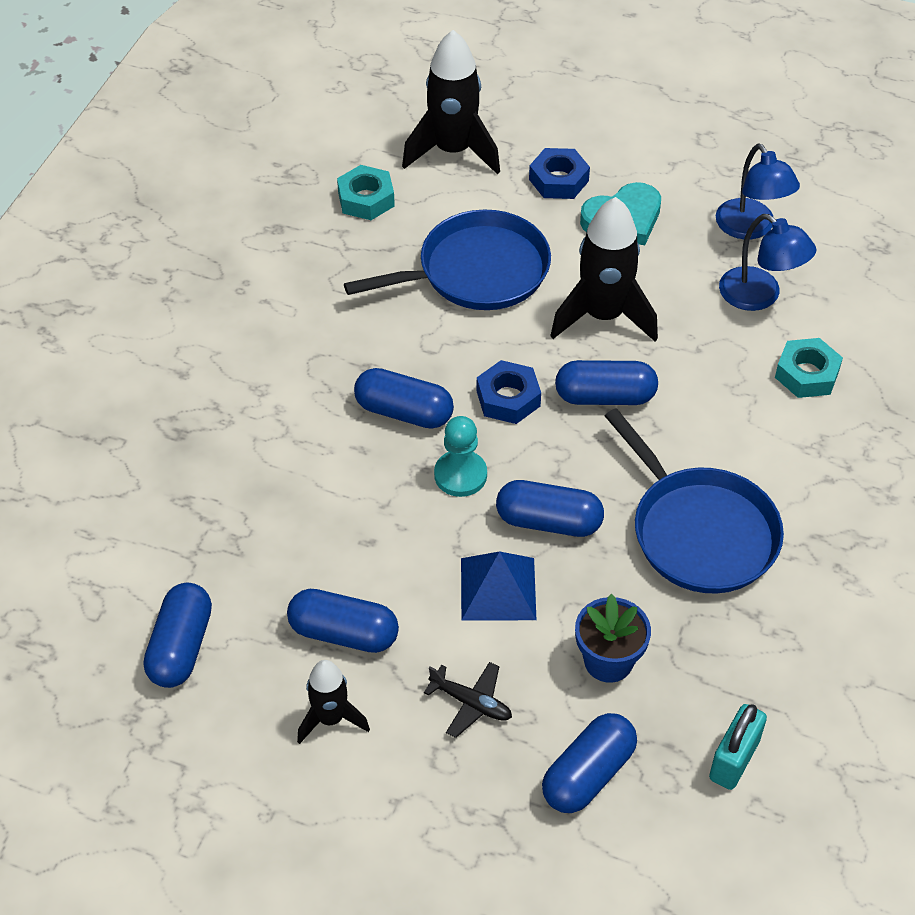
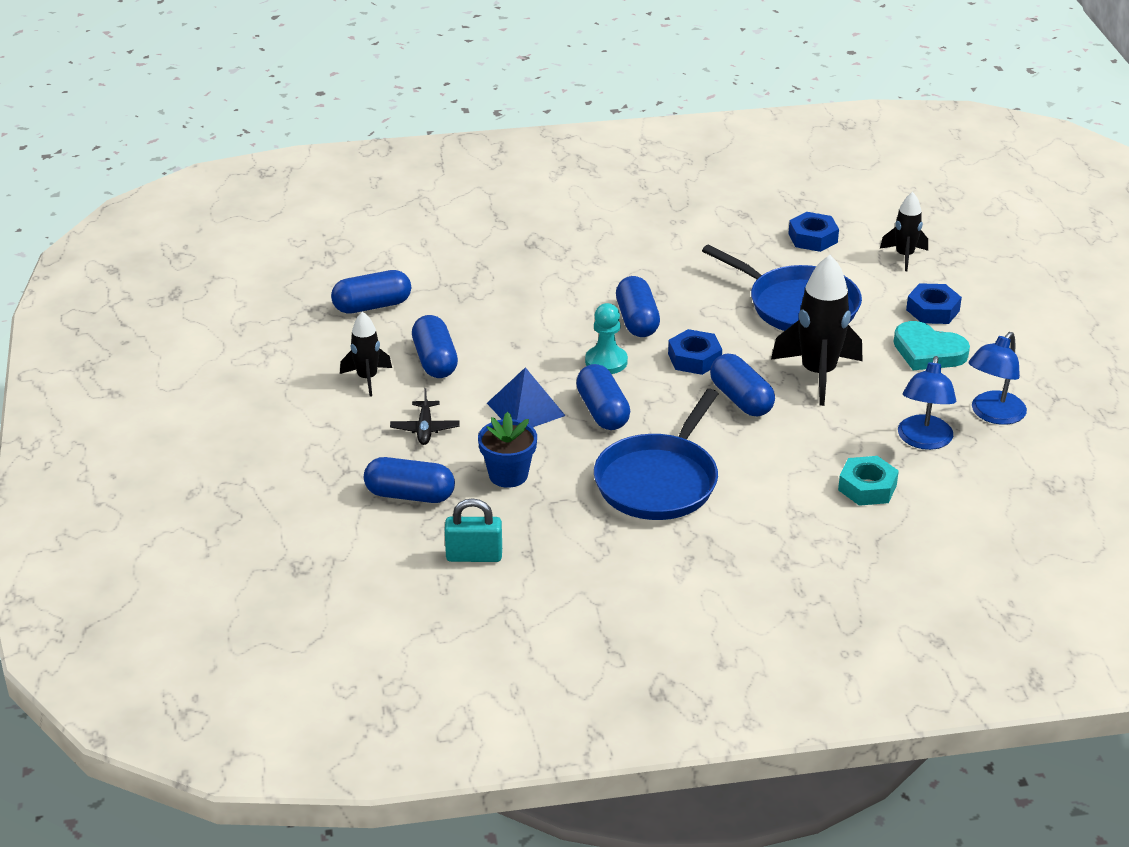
camera: 60 degrees right, 15 degrees down
(366, 199) = (812, 238): turquoise nut -> blue nut
(453, 151) = (904, 256): black rocket -> black rocket, size x0.57

